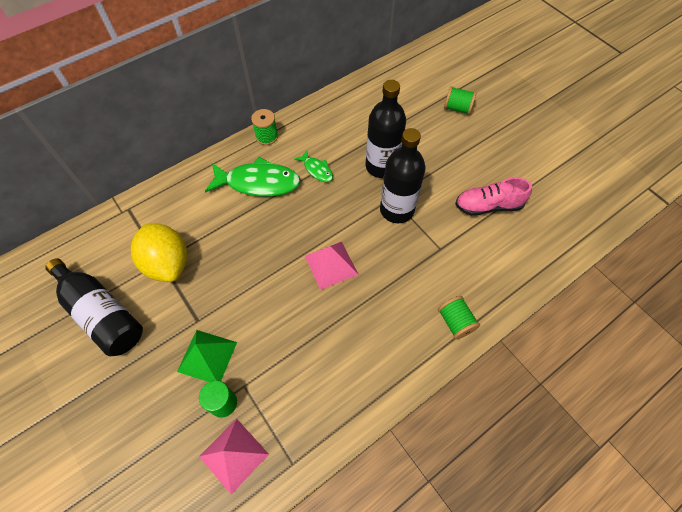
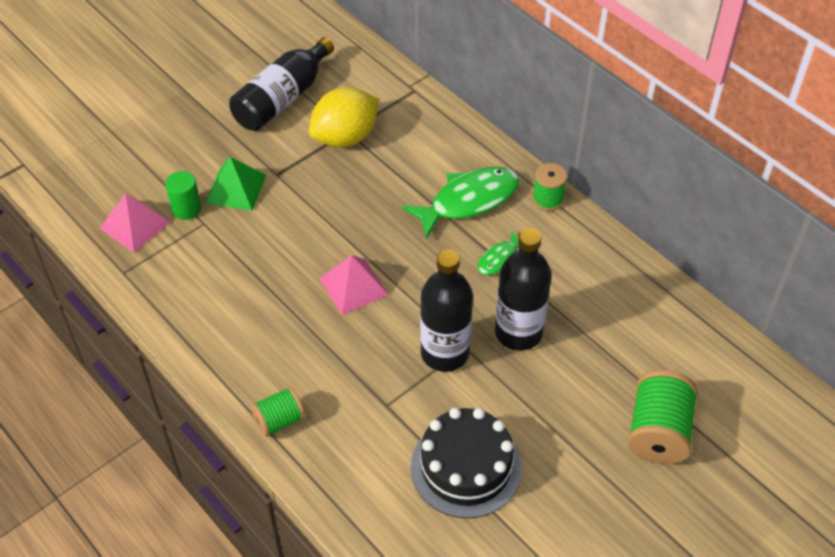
camera: 85 degrees right, 10 degrees down
(258, 183) = (469, 201): green fish -> green fish turned 120 degrees counterclockwise
(457, 108) = (658, 432): green spool -> green spool, size x1.66
(488, 206) = (466, 467): pink shoe -> black cake

